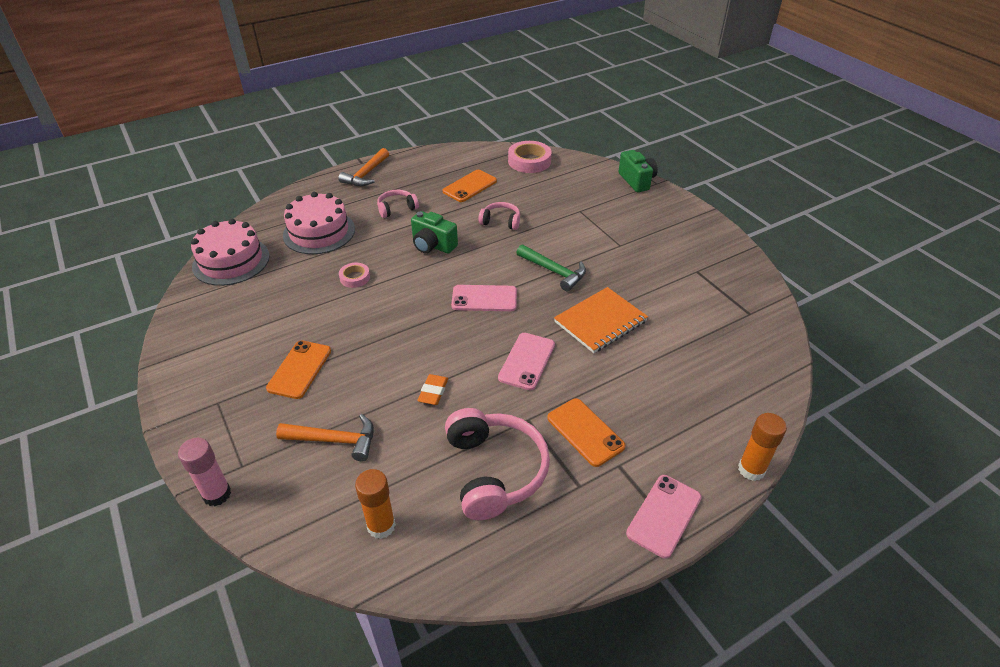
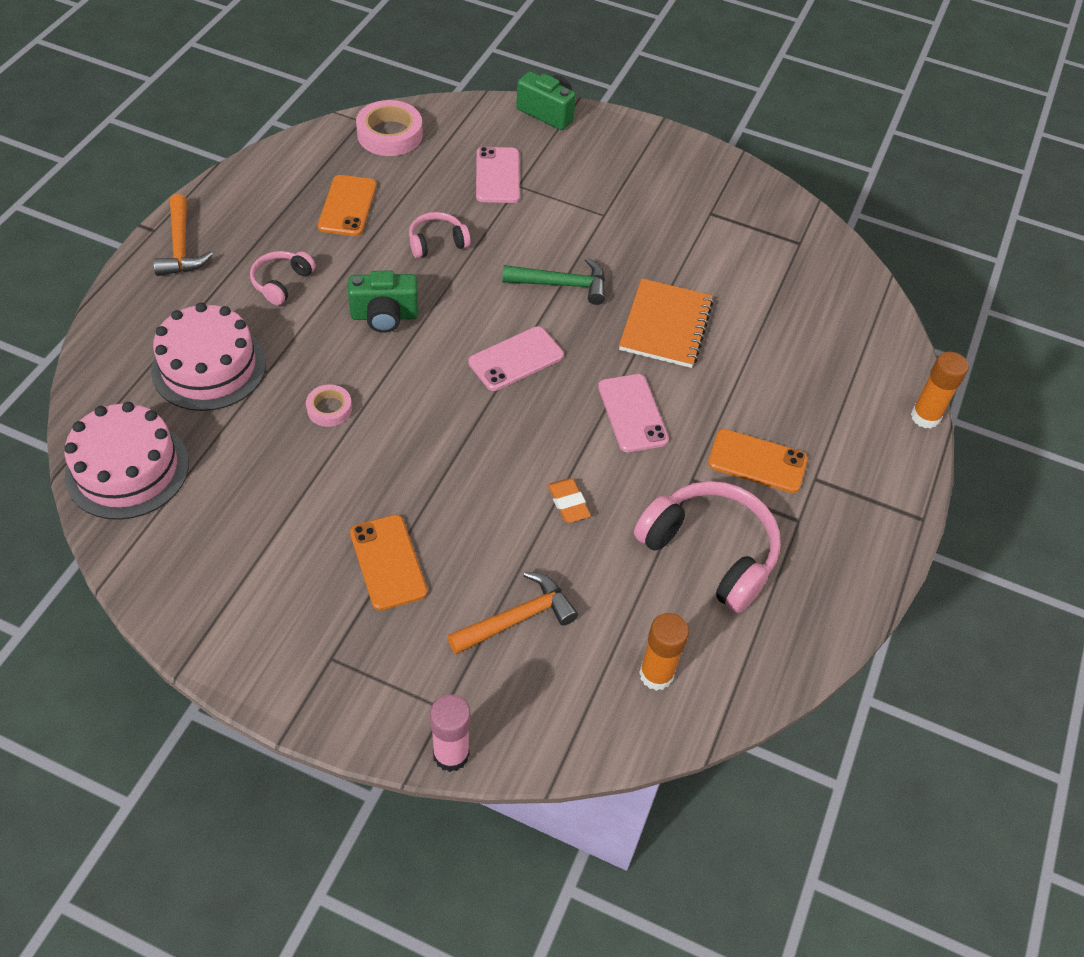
camera: 40 degrees left, 10 degrees up
(664, 515) = (891, 505): pink phone -> pink phone (497, 175)

